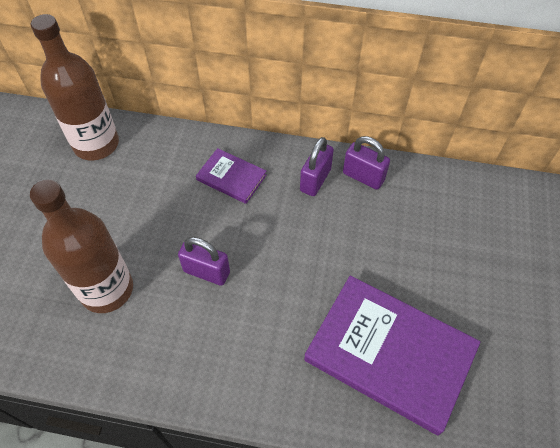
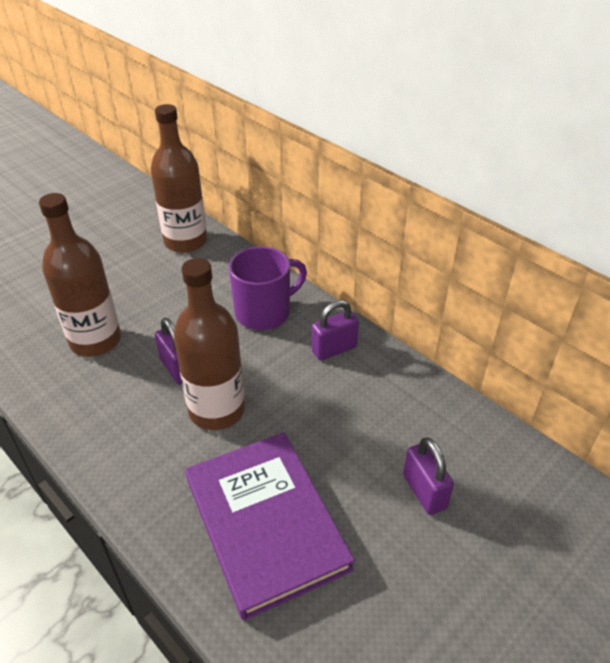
camera: 35 degrees right, 15 degrees down
(231, 177) = (264, 312): purple book -> purple mug
(272, 288) = (217, 410): none -> brown bottle
(363, 177) = (381, 368): purple padlock -> purple padlock (424, 491)

